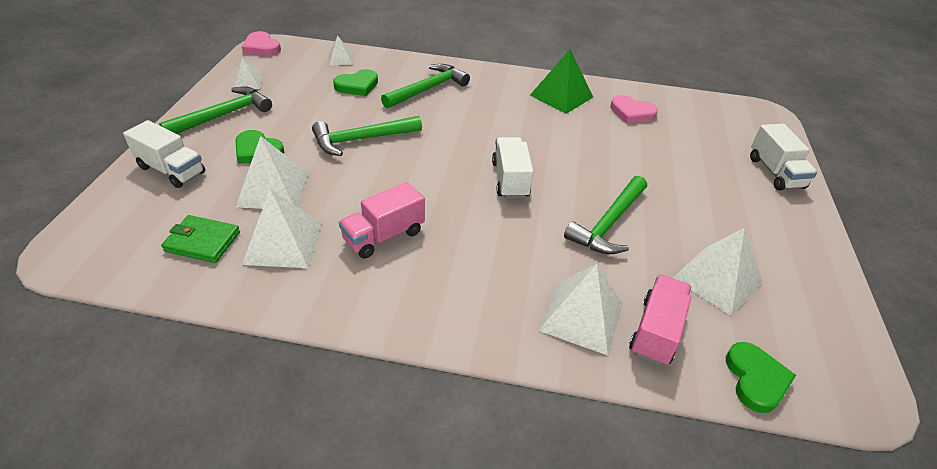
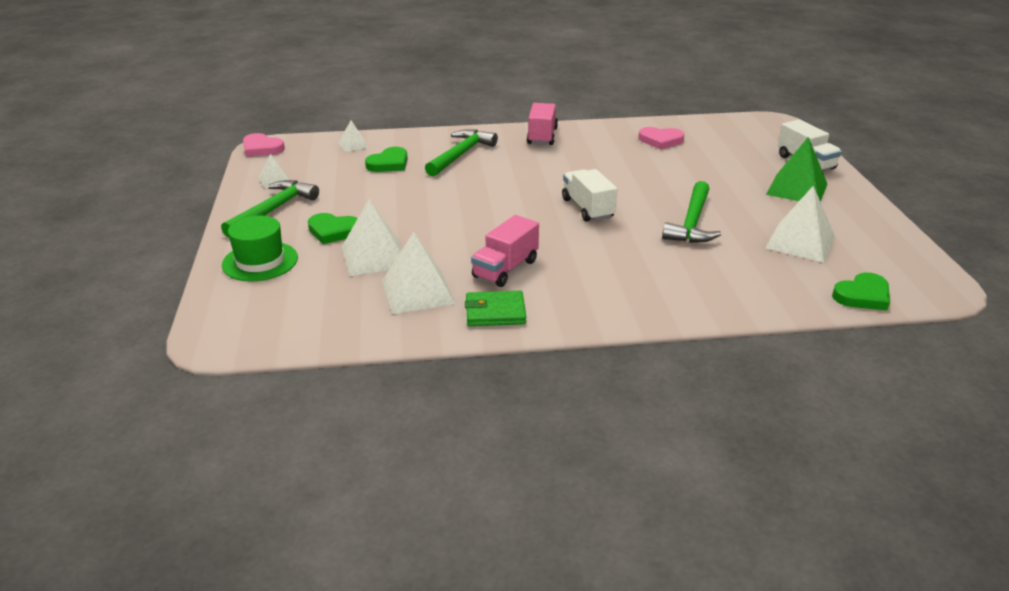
camera: 15 degrees left, 10 degrees down
(171, 170) = (260, 261): white truck -> green hat
(203, 242) = (341, 306): green wallet -> green wallet (495, 312)
(361, 139) = (428, 204): green hammer -> none
(561, 96) = (590, 138): green pyramid -> green pyramid (797, 189)
(581, 316) = (709, 286): white pyramid -> none
(656, 331) = (773, 283): pink truck -> pink truck (542, 136)
(756, 379) = (862, 296): green heart -> green heart turned 75 degrees clockwise

